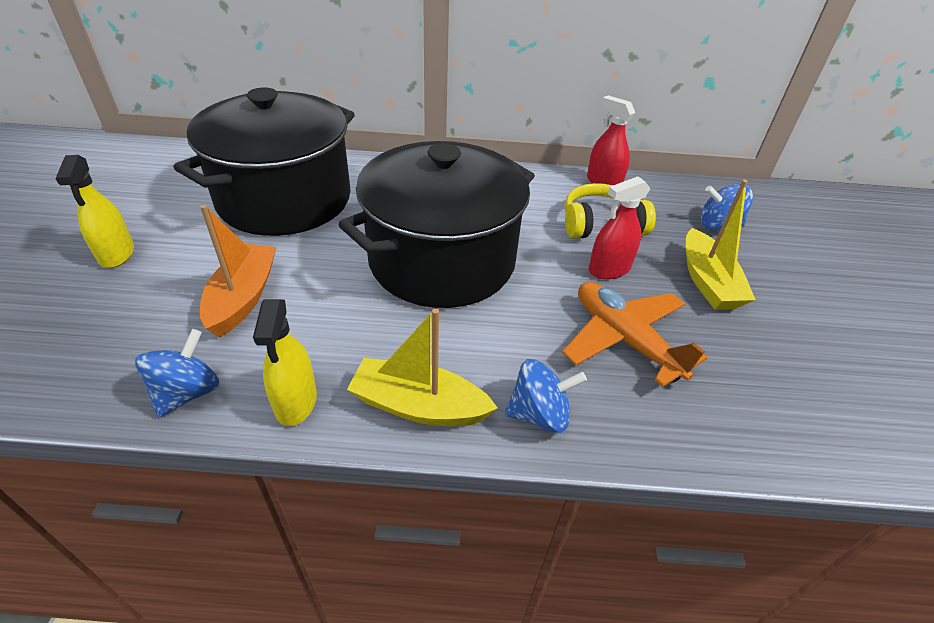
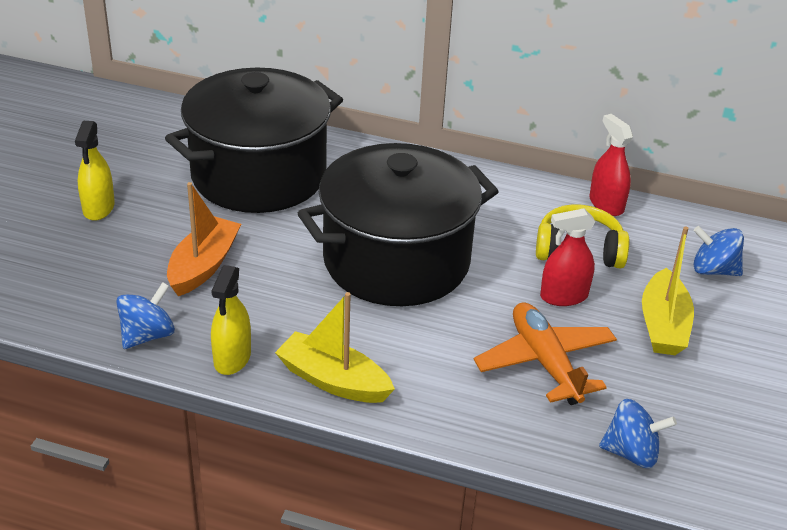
camera: 15 degrees right, 5 degrees down
(539, 414) = (435, 406): blue spinning top -> blue spinning top (631, 453)

